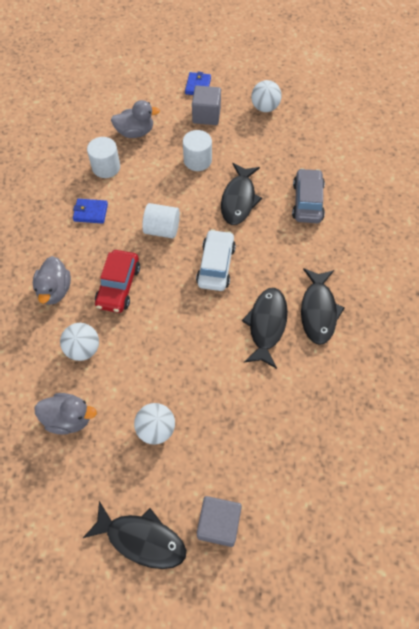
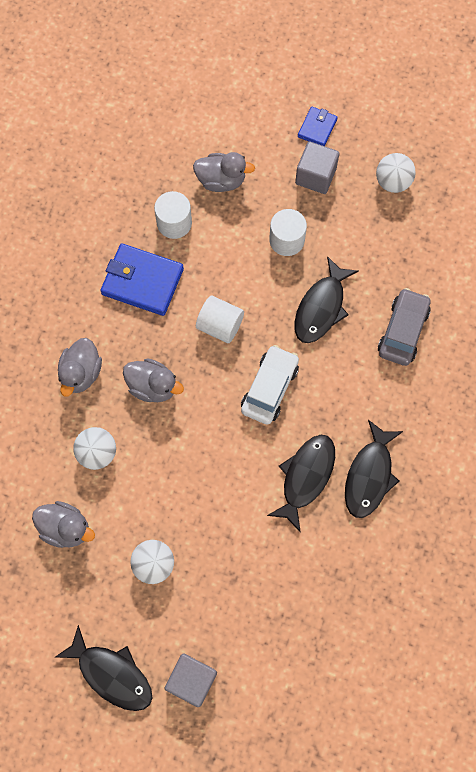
camera: 15 degrees right, 10 degrees up
(90, 212) = (142, 281): blue wallet -> blue wallet, size x1.84
(118, 286) = (153, 386): red car -> grey duck

